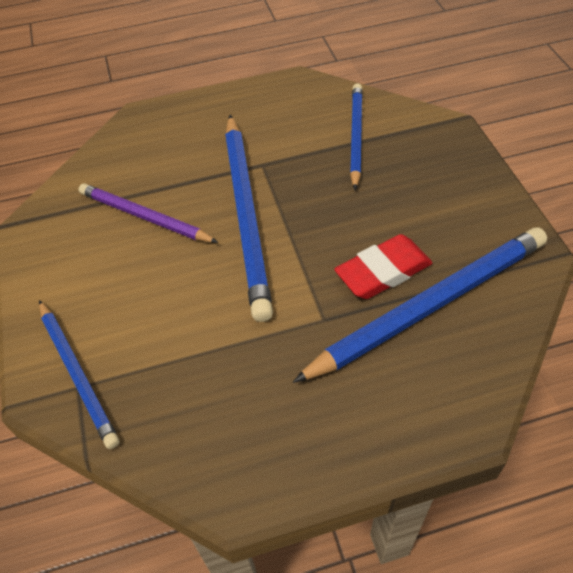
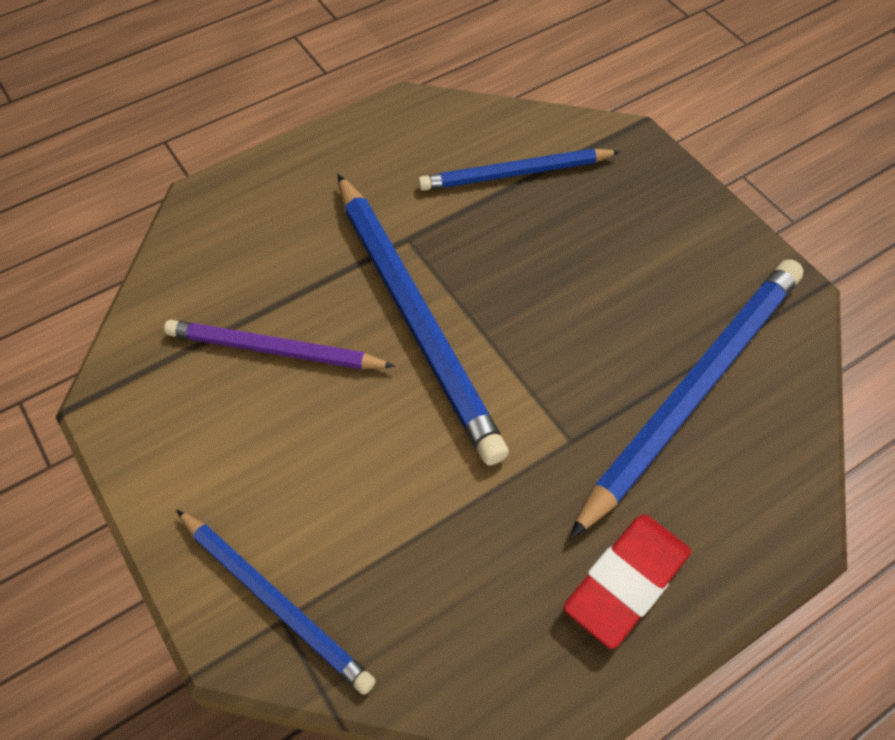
camera: 20 degrees left, 5 degrees up
(355, 136) = (515, 174): blue pencil -> blue pencil turned 90 degrees counterclockwise
(383, 271) = (620, 358): red eraser -> red eraser (626, 582)

